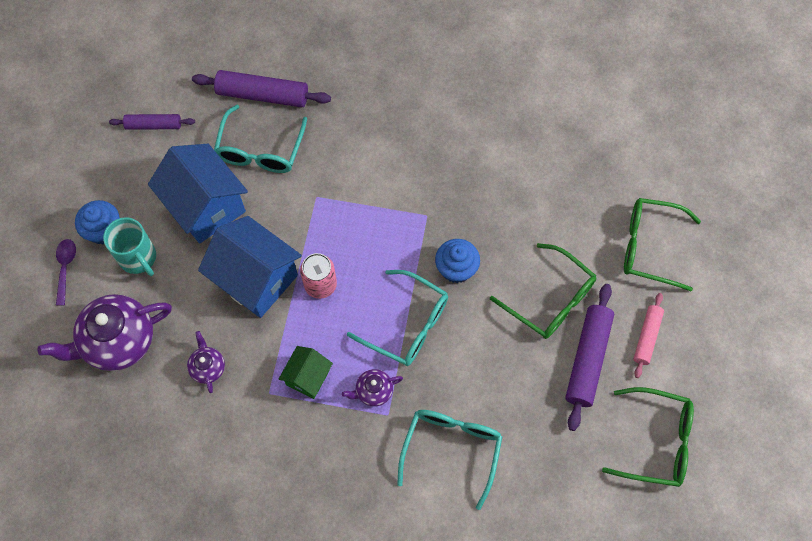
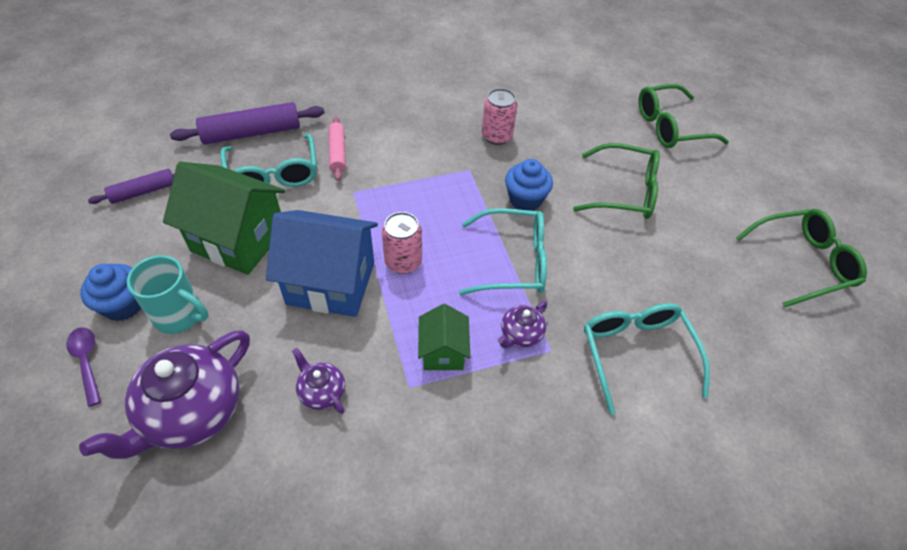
camera: 30 degrees left, 15 degrees down
(206, 206) = (238, 240): blue house -> green house
(474, 188) = (497, 136): none -> pink can
(587, 359) = (692, 223): purple rolling pin -> none
(646, 337) = (724, 188): pink rolling pin -> pink rolling pin (337, 153)

